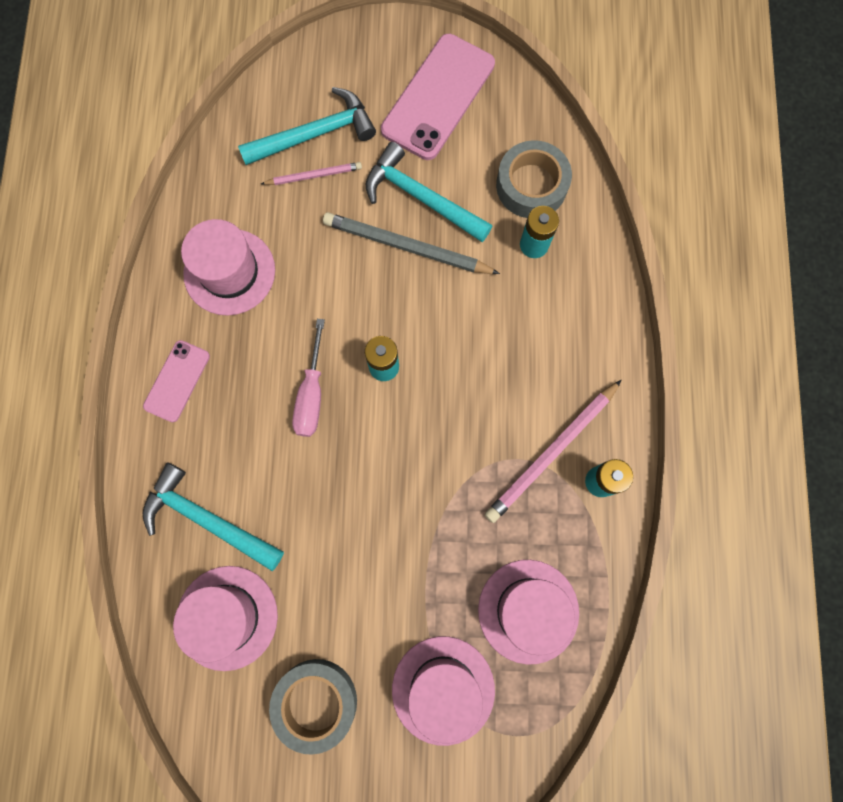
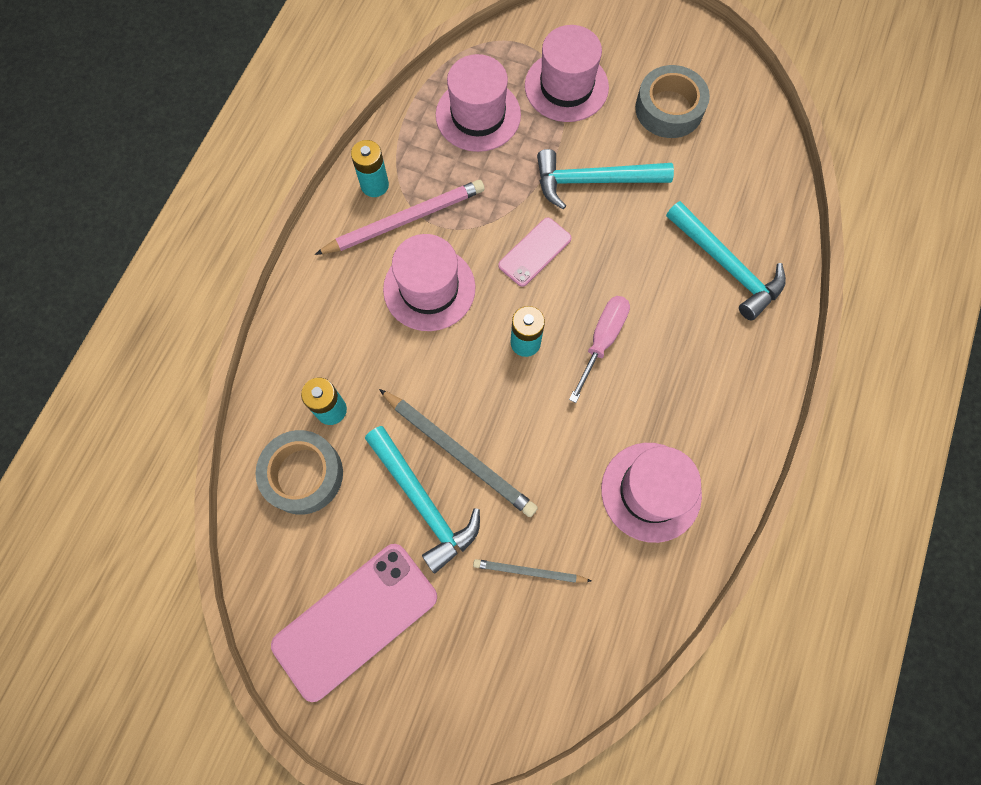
camera: 160 degrees left, 5 degrees down
(177, 381) = (729, 397): pink phone -> pink phone (535, 252)
(227, 617) = (726, 187): pink hat -> pink hat (429, 288)
(314, 175) = (529, 572): pink pencil -> grey pencil
(315, 134) = (511, 624): turquoise hammer -> turquoise hammer (593, 181)

